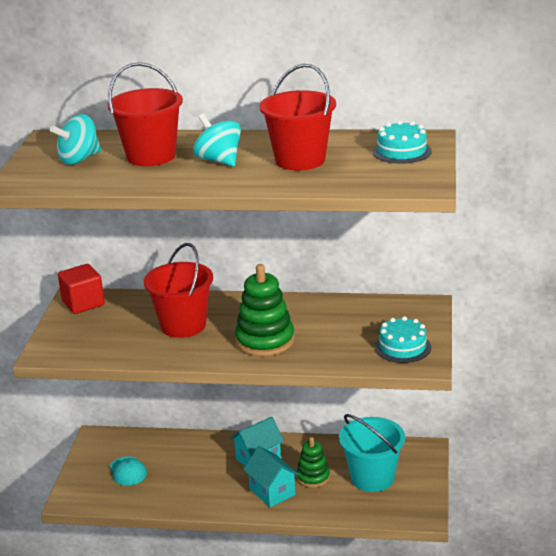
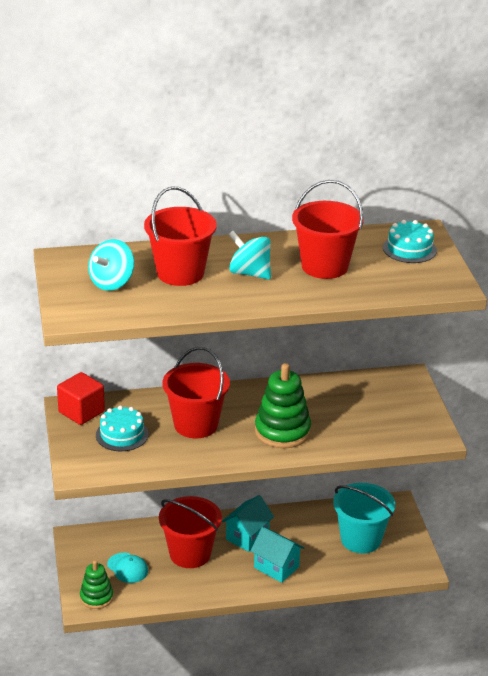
camera: 20 degrees left, 5 degrees up
(194, 467) = (190, 554): none -> red bucket
(313, 477) = (307, 547): green stacking toy -> green stacking toy (96, 597)
(402, 347) = (409, 422): turquoise cake -> turquoise cake (122, 435)

